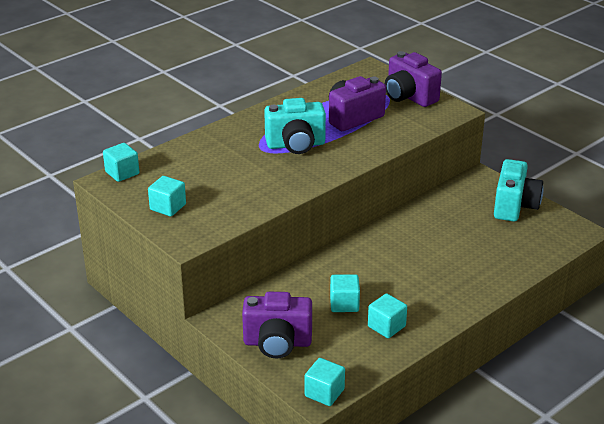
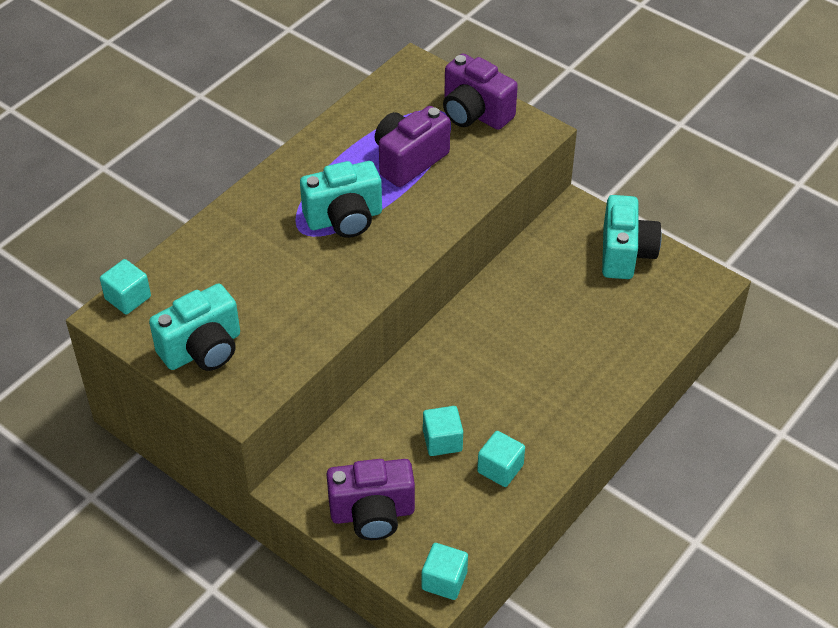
camera: 10 degrees left, 15 degrees up
(168, 207) = (203, 349): turquoise cube -> turquoise camera

